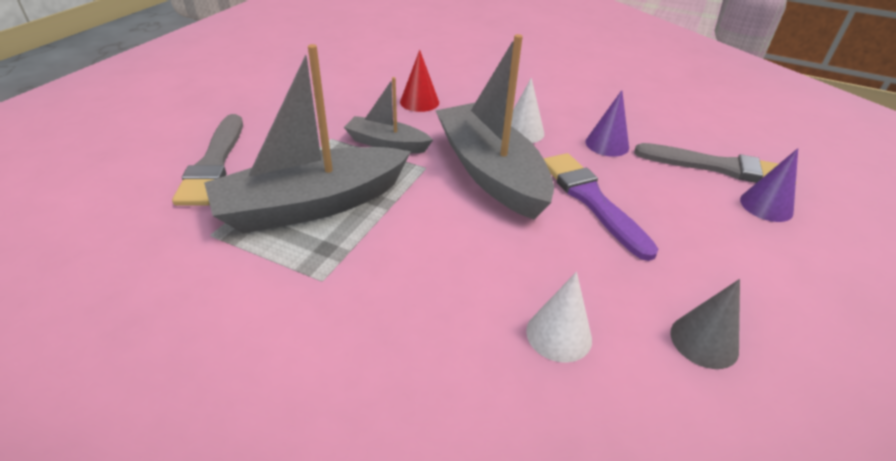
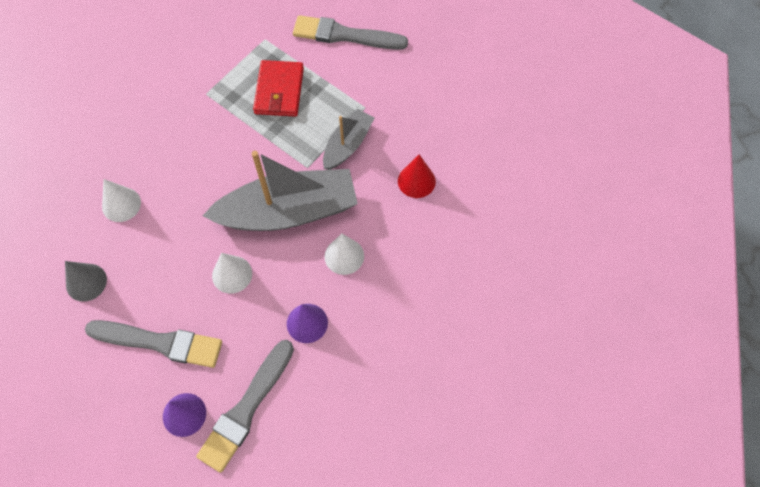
camera: 105 degrees right, 25 degrees up
(311, 205) = (279, 91): grey boat -> red wallet
(592, 200) = (232, 274): purple brush -> white cone
(714, 241) = (160, 342): none -> grey brush

